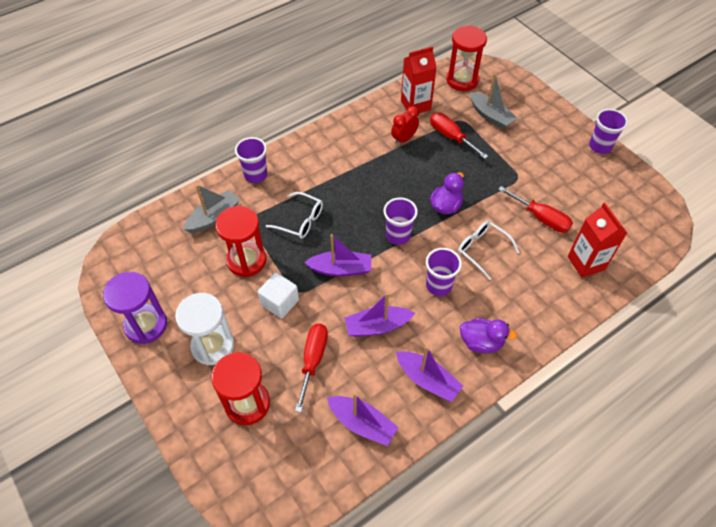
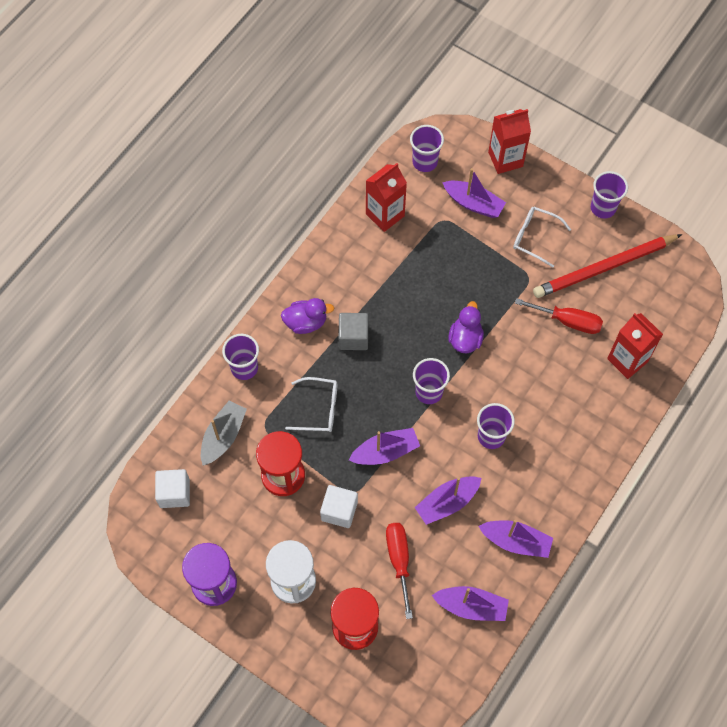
camera: 20 degrees left, 10 degrees up
(153, 246) = (174, 493): none -> white cube
(353, 179) = (353, 337): none -> grey cube
(404, 139) = (389, 266): red clock -> none
(451, 137) = (439, 247): red screwdriver -> none
(462, 80) = (425, 162): red hourglass -> purple cup
(481, 342) = (553, 484): purple duck -> purple duck (306, 322)
(482, 250) = (520, 380): white glasses -> white glasses (535, 238)
(490, 116) = (473, 203): grey boat -> purple boat
(528, 94) = (505, 159): none -> red carton
(587, 188) = (604, 268): none -> red pencil

